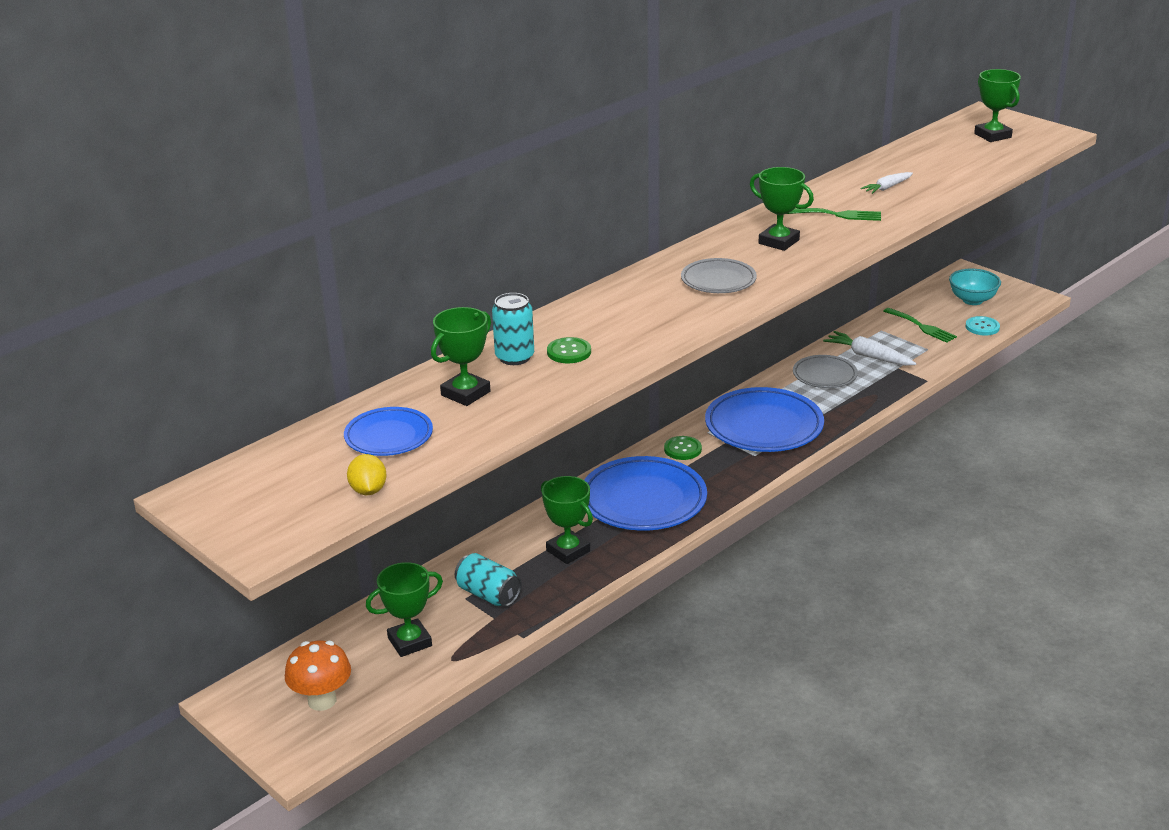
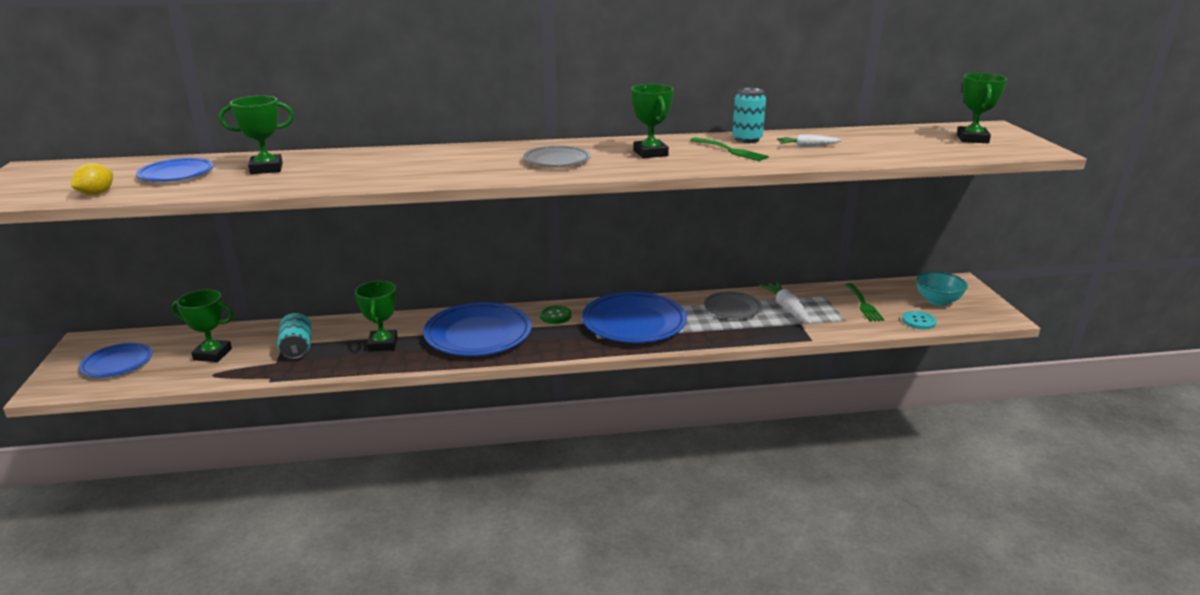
camera: 35 degrees right, 5 degrees down
(322, 700) = (117, 364): orange mushroom -> blue plate
(514, 357) = (337, 161): turquoise can -> turquoise can (747, 139)
(569, 352) = (372, 168): green button -> none

